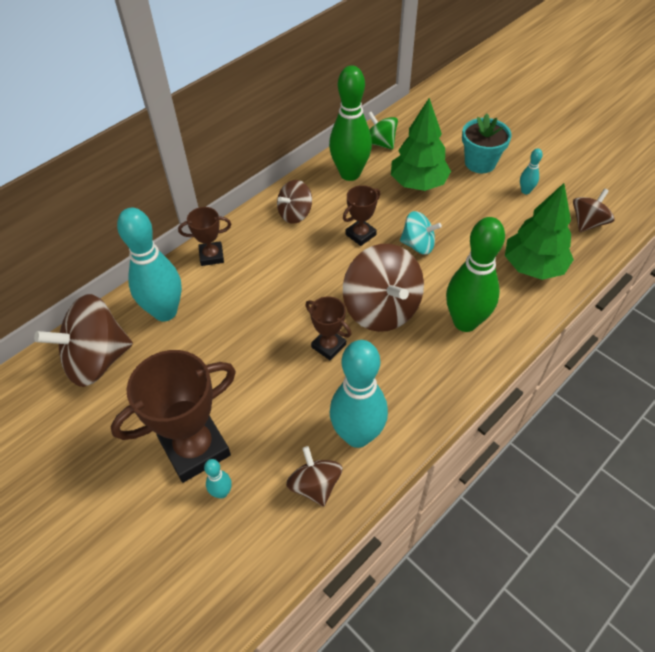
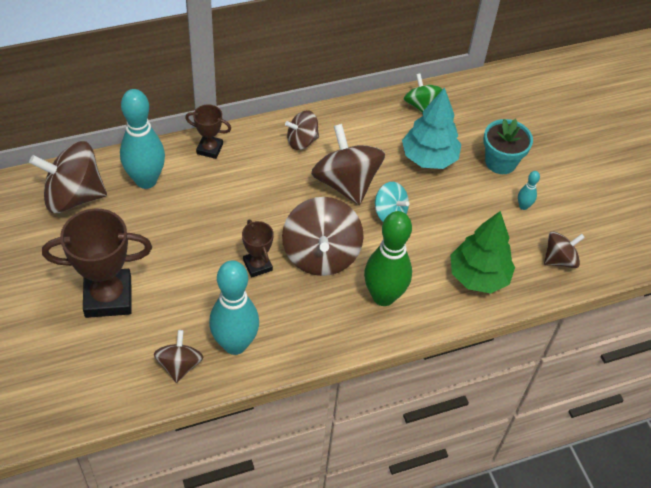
camera: 20 degrees right, 0 degrees up
(222, 492) = (109, 338): turquoise bowling pin -> none
(350, 174) = (373, 124): green bowling pin -> none
(360, 235) = (346, 183): brown trophy -> brown spinning top
(418, 183) = (429, 158): green tree -> turquoise tree

